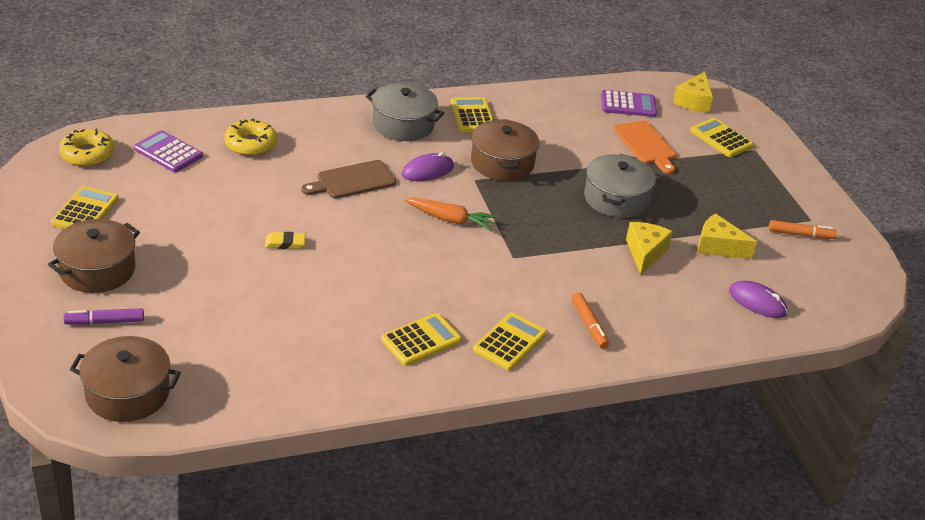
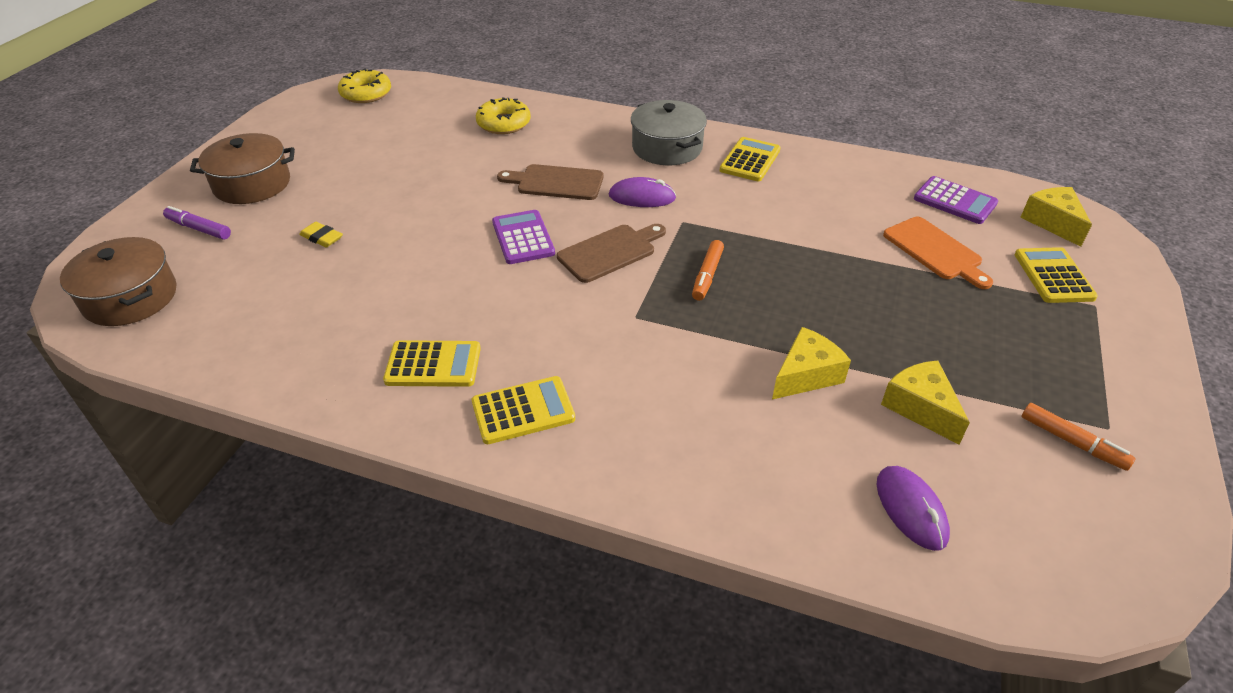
camera: 40 degrees right, 5 degrees up
(85, 211) = (306, 135): yellow calculator -> none
(168, 152) = (428, 110): purple calculator -> purple calculator (523, 238)
(285, 243) = (425, 217): yellow eraser -> yellow eraser (322, 238)
(450, 219) = (610, 252): orange carrot -> brown cutting board
(502, 163) = (732, 215): brown pot -> none
(589, 325) = (638, 433): orange marker -> orange marker (707, 275)
(616, 199) = (832, 298): grey pot -> none
(646, 145) = (935, 251): orange cutting board -> orange cutting board turned 45 degrees counterclockwise
(694, 101) = (1052, 222): yellow cheese -> yellow cheese turned 105 degrees clockwise

